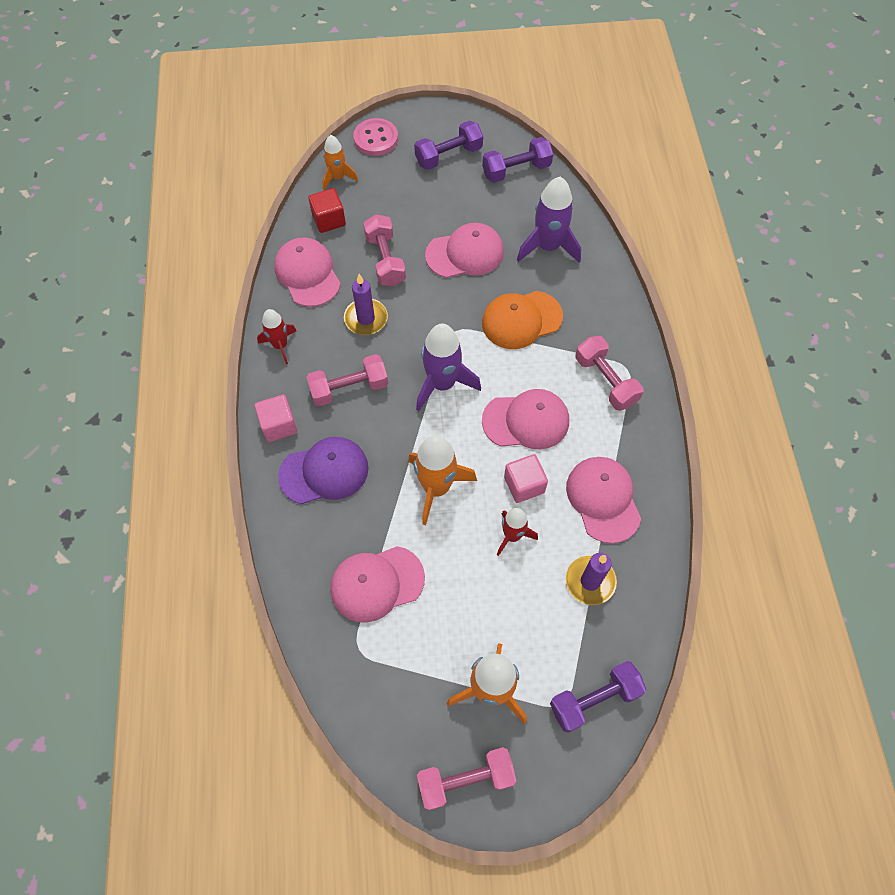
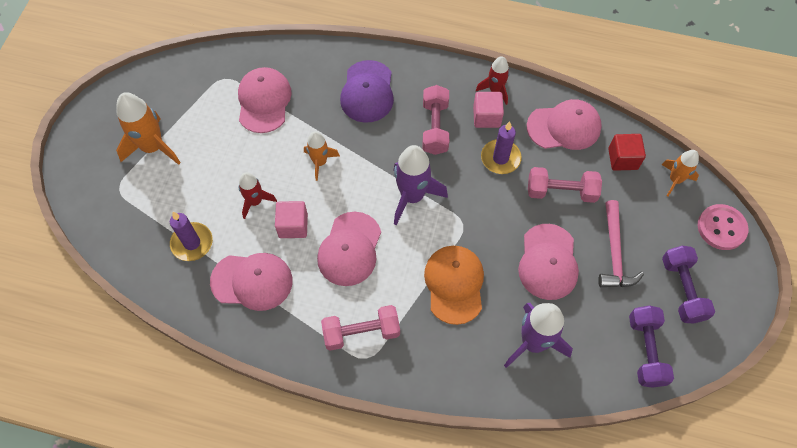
camera: 110 degrees right, 0 degrees up
(279, 425) = (420, 72): pink cube -> pink cube (486, 117)
(434, 207) = (614, 253): none -> pink hammer
(437, 487) = (320, 162): orange rocket -> orange rocket, size x0.60
(465, 780) = (107, 114): pink dumbbell -> none
(594, 699) = (109, 210): purple dumbbell -> none

